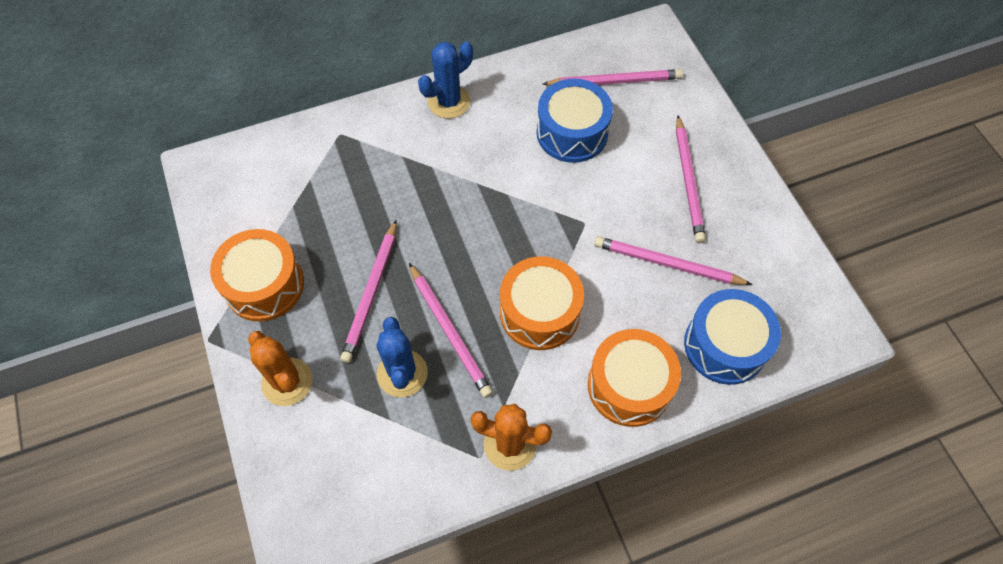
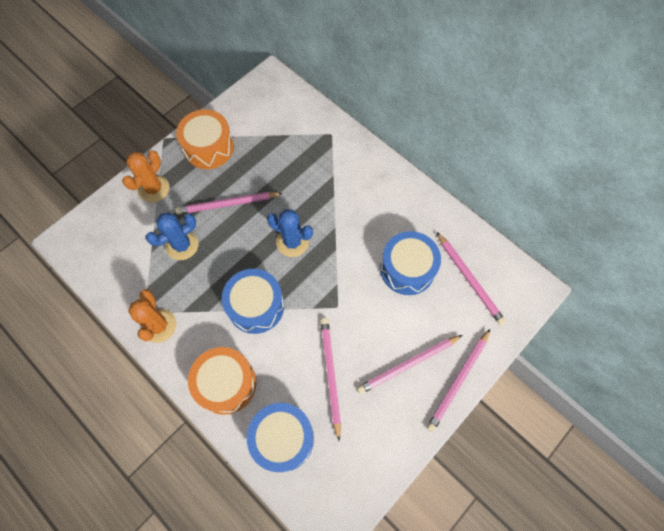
camera: 65 degrees right, 5 degrees up
(449, 102) = (390, 182): blue cactus -> blue cactus (292, 242)
(450, 331) = (220, 259): pink pencil -> pink pencil (458, 381)
(539, 312) = (256, 306): orange drum -> blue drum

